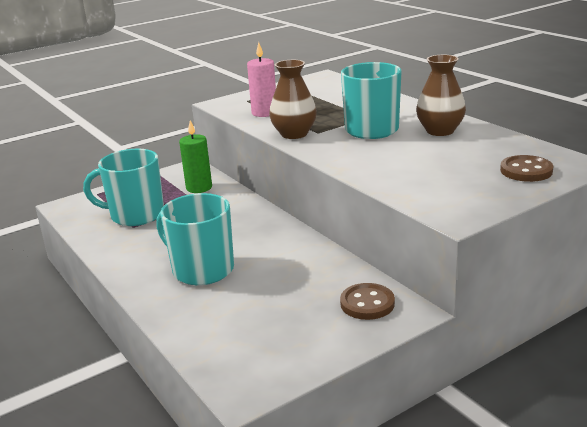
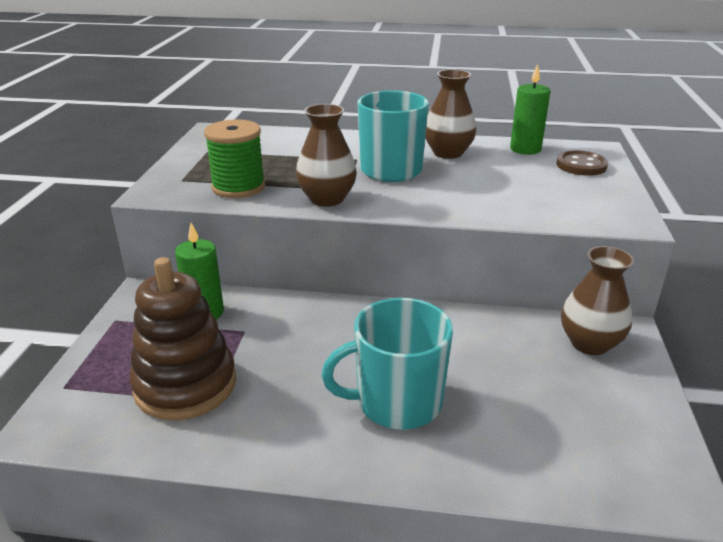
camera: 50 degrees left, 5 degrees up
(136, 215) = (185, 385): turquoise mug -> brown stacking toy
(264, 113) = (238, 187): pink candle -> green spool
(367, 303) = (589, 343): brown button -> brown vase
(510, 146) = (525, 149): none -> green candle

